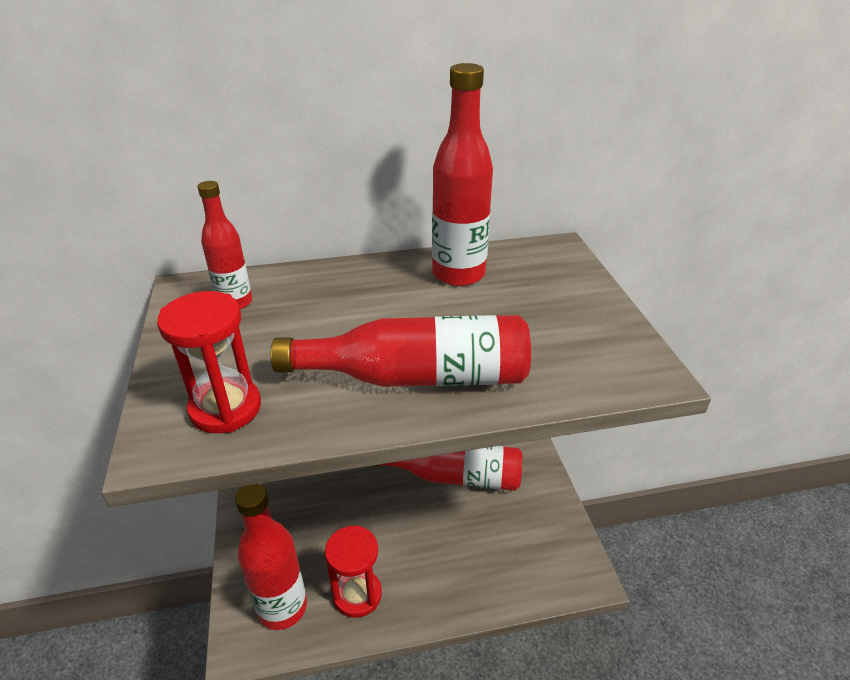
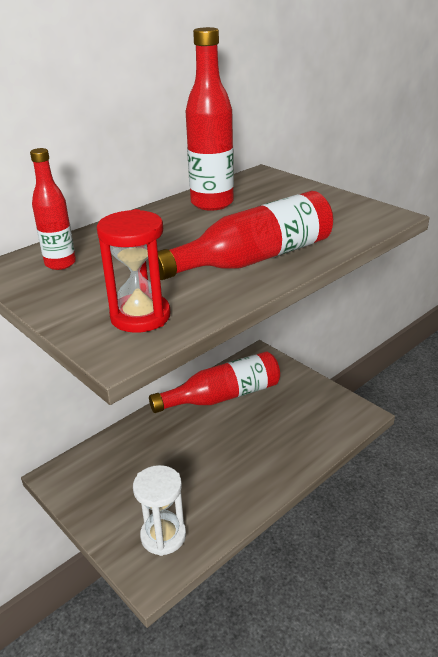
camera: 30 degrees left, 5 degrees down
(282, 608) = (163, 536): red bottle -> white hourglass
(357, 594) = (215, 499): red hourglass -> none

